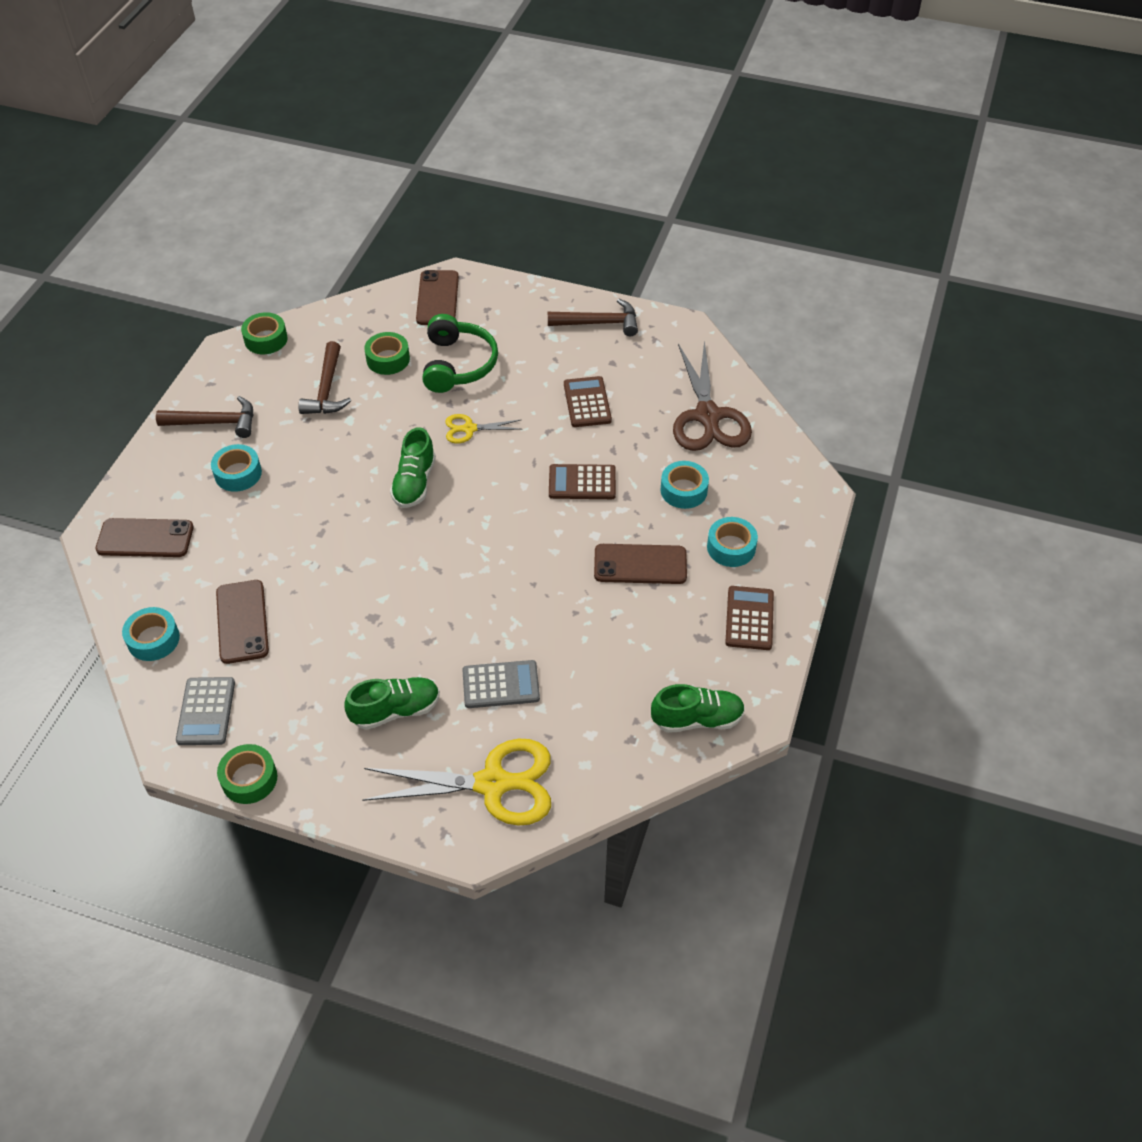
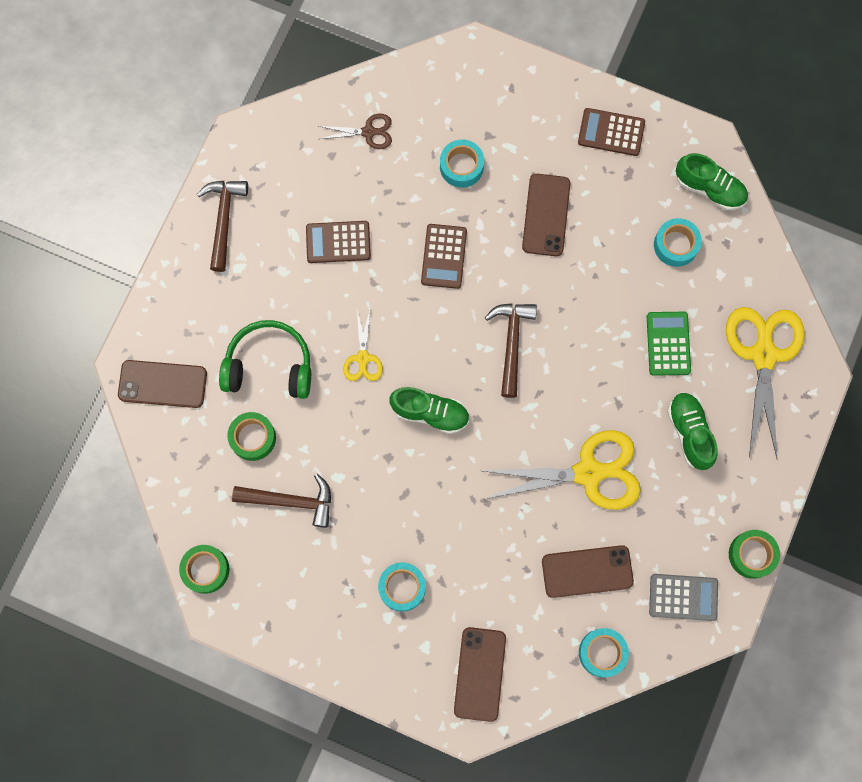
camera: 85 degrees left, 25 degrees up
(215, 423) = (328, 617): brown hammer -> brown hammer (512, 343)
(350, 617) = (588, 473): none -> yellow scissors
(501, 685) = (668, 343): grey calculator -> green calculator
(697, 719) = (709, 188): green shoe -> green shoe turned 120 degrees clockwise
(707, 416) = (368, 132): brown scissors -> brown scissors, size x0.50
(731, 547) = (532, 135): turquoise tape -> turquoise tape (676, 245)

